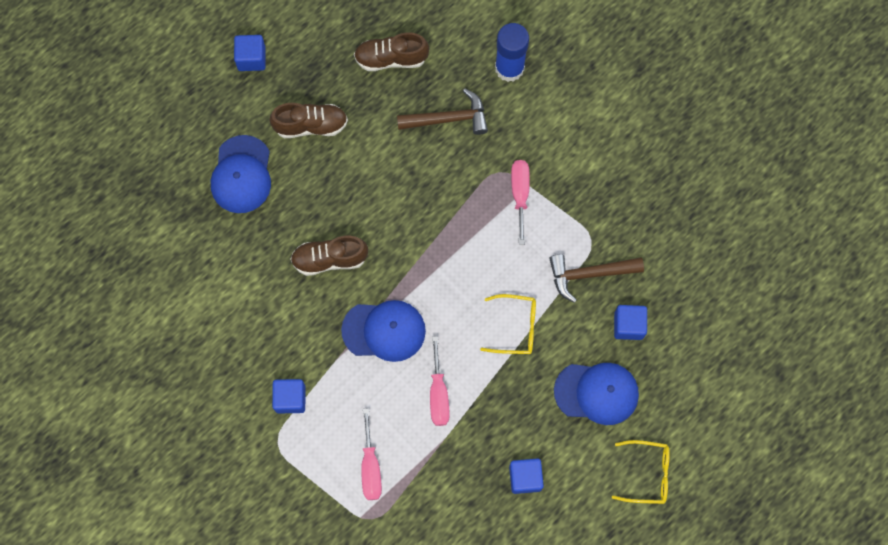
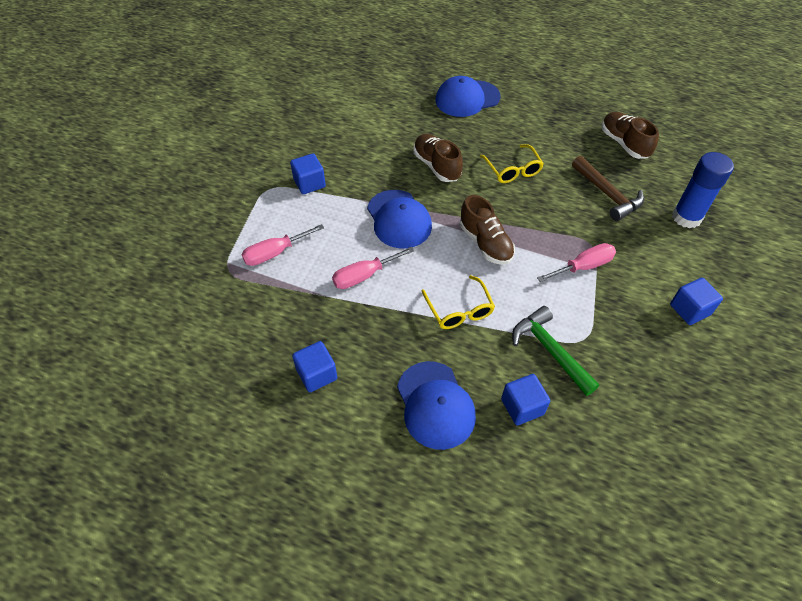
camera: 65 degrees right, 20 degrees down
(251, 58) = (556, 75): blue cube -> blue cube (689, 310)
(311, 125) = (533, 120): brown shoe -> brown shoe (485, 243)
(589, 274) = (550, 350): brown hammer -> green hammer
(647, 474) = (373, 492): yellow glasses -> yellow glasses (512, 170)

